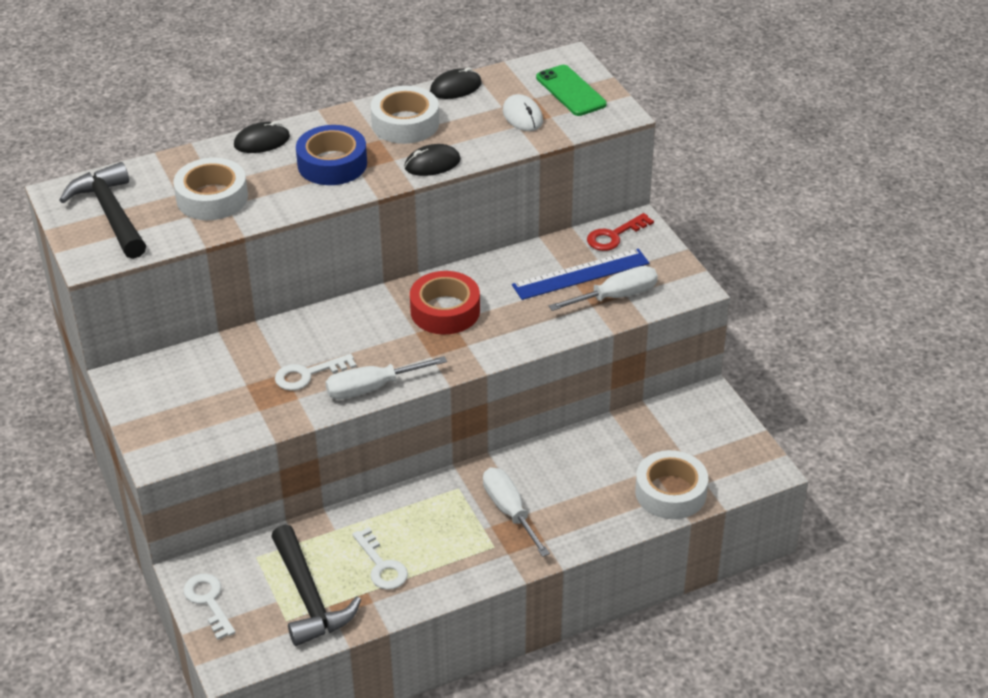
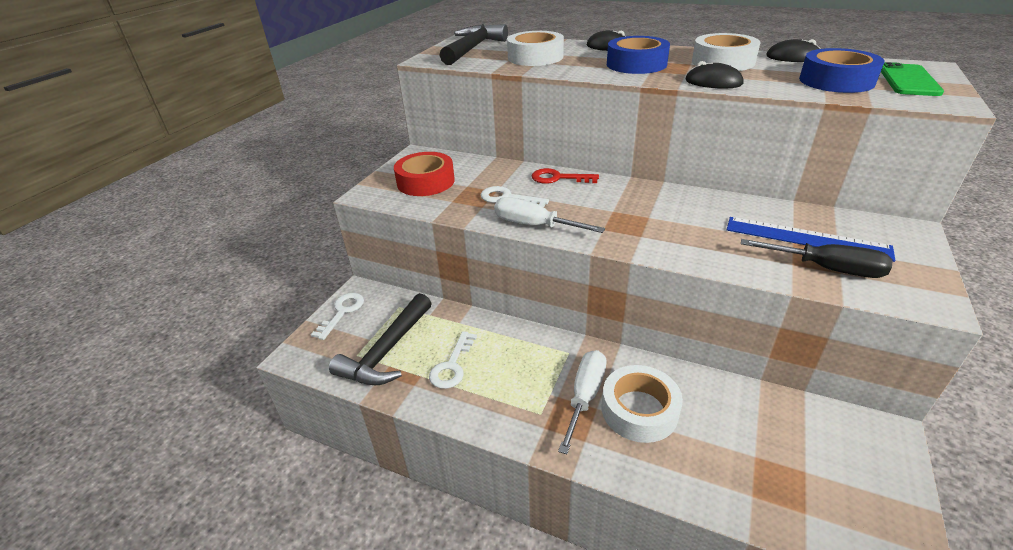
camera: 50 degrees right, 5 degrees down
(445, 311) = (652, 209): red tape -> red tape (425, 182)
(522, 116) = (836, 81): white mouse -> blue tape
(614, 236) = (873, 228): red key -> red key (558, 178)
(616, 296) = (827, 269): white screwdriver -> black screwdriver
(670, 492) = (754, 492): white tape -> white tape (639, 410)

